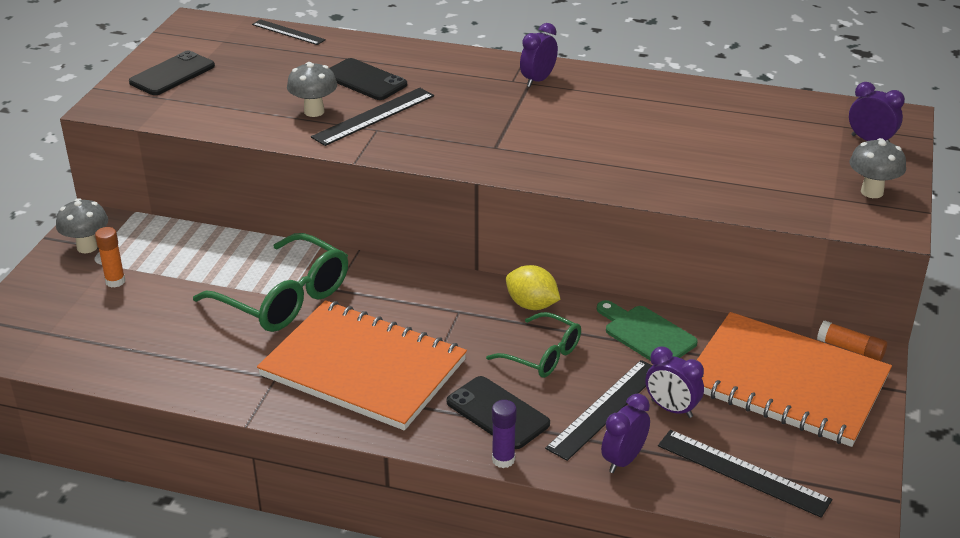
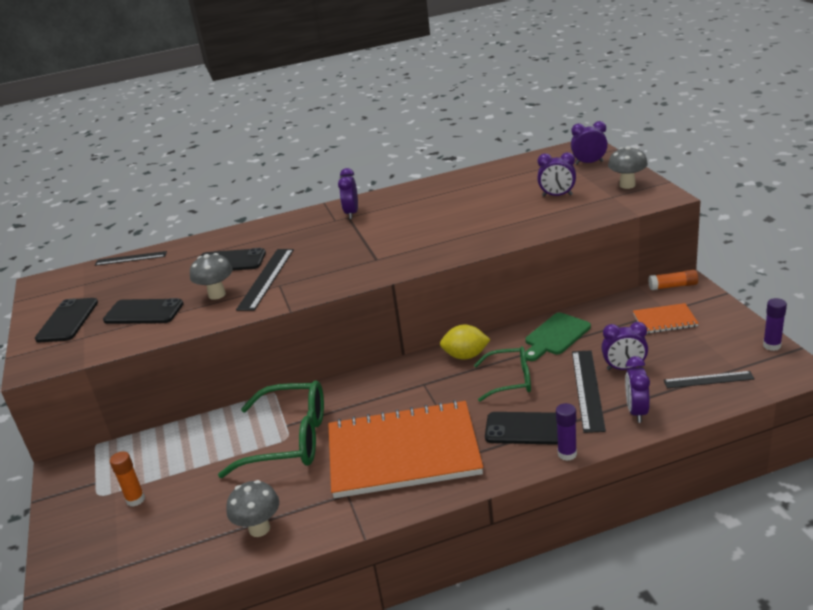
camera: 30 degrees left, 5 degrees down
(87, 247) = (81, 489): grey mushroom -> grey mushroom (259, 529)
(237, 98) = (143, 312): none -> black phone
(646, 334) = (555, 336): green cutting board -> green cutting board turned 60 degrees counterclockwise
(742, 472) = (708, 380): black ruler -> black ruler, size x0.65
(774, 165) = (557, 195): none -> purple clock
(786, 382) = (665, 320): orange notebook -> orange notebook, size x0.43
(866, 478) = (771, 346): none -> purple glue stick

